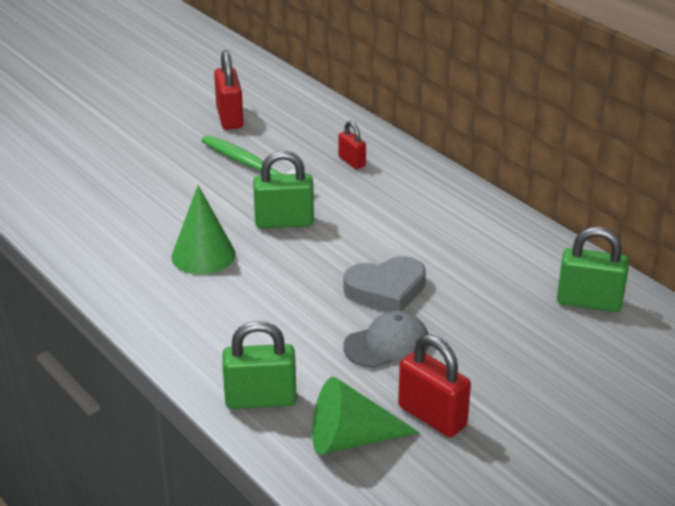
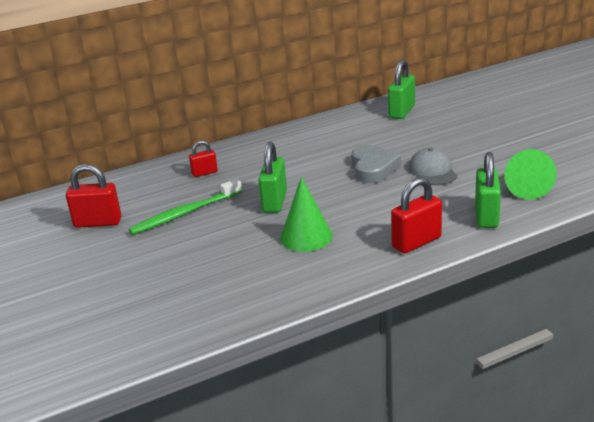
camera: 75 degrees left, 5 degrees down
(432, 416) = (504, 161): red padlock -> red padlock (416, 242)

